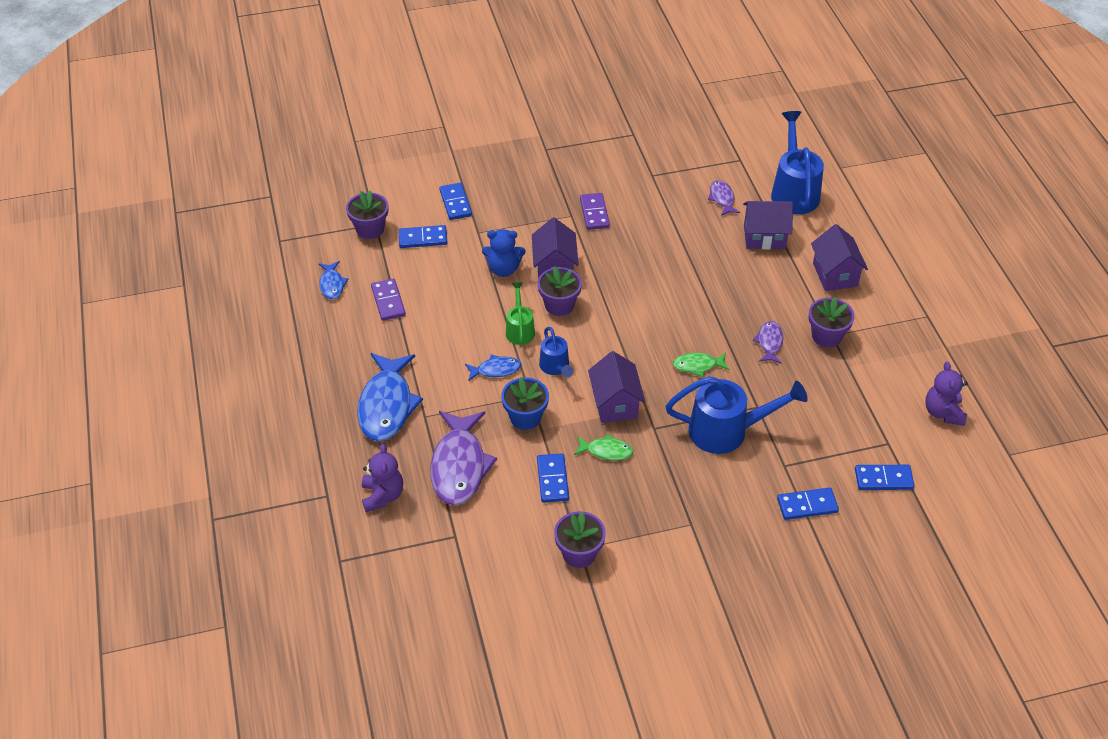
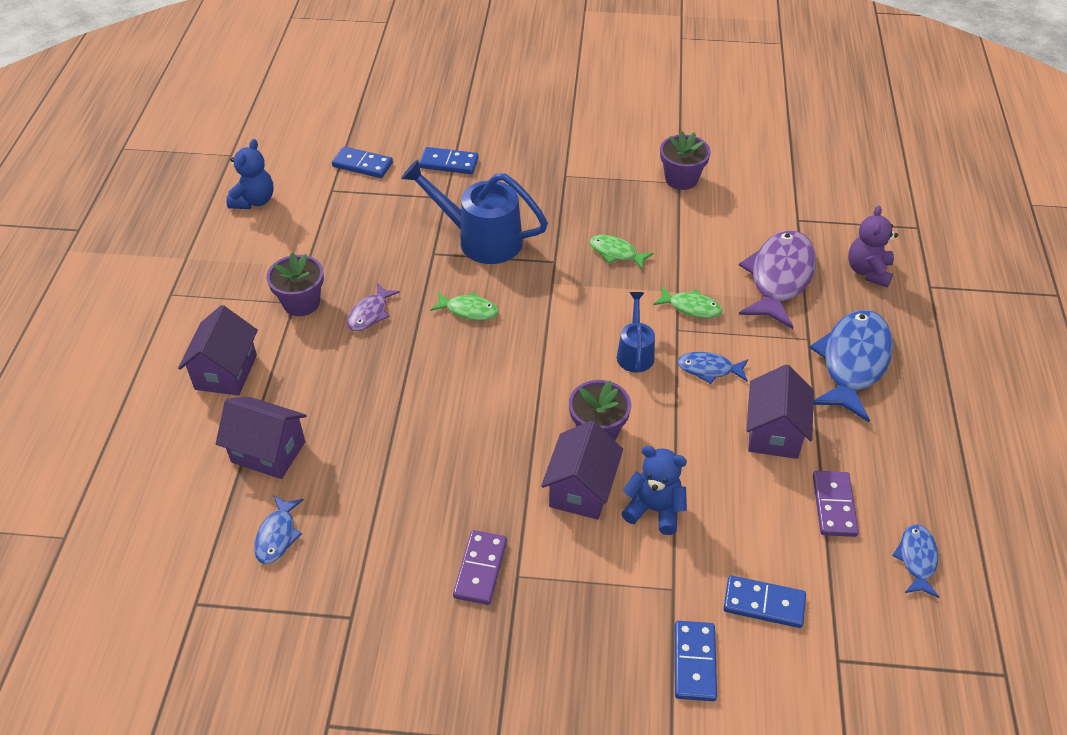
camera: 160 degrees left, 0 degrees up
(370, 229) = (848, 651): purple flower pot -> none
(520, 330) = (662, 412): green watering can -> none
(525, 417) = (691, 307): blue flower pot -> green fish
(552, 479) = (683, 242): blue domino -> none
(615, 404) = (584, 295): purple house -> purple house (774, 433)
(722, 198) = (277, 535): purple fish -> blue fish
(794, 191) = (167, 515): blue watering can -> none
(943, 412) = (254, 201): purple teddy bear -> blue teddy bear

